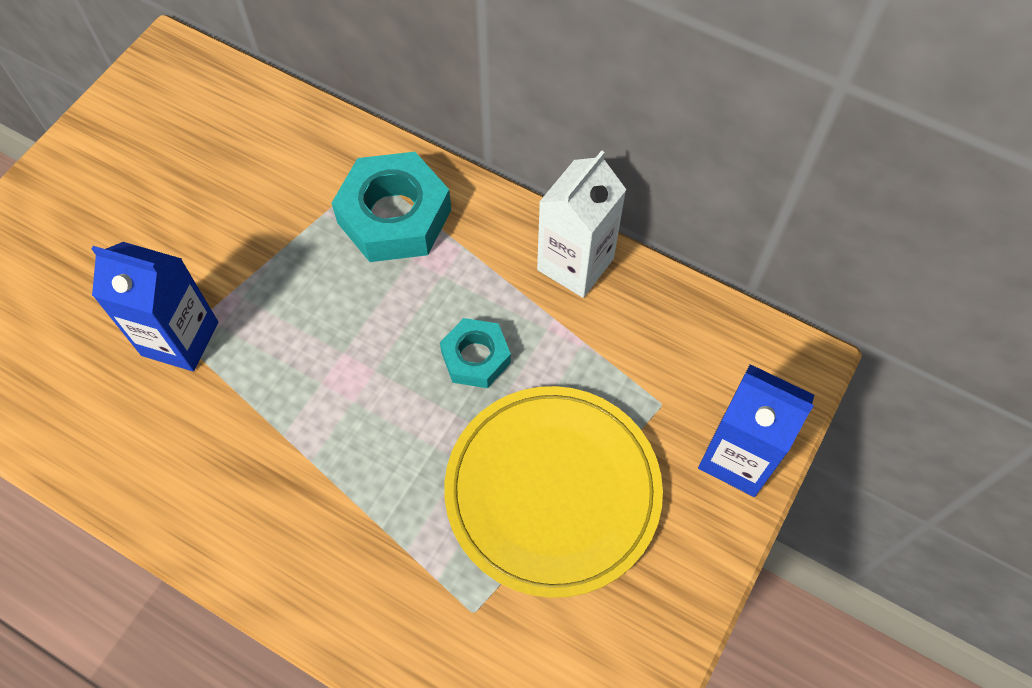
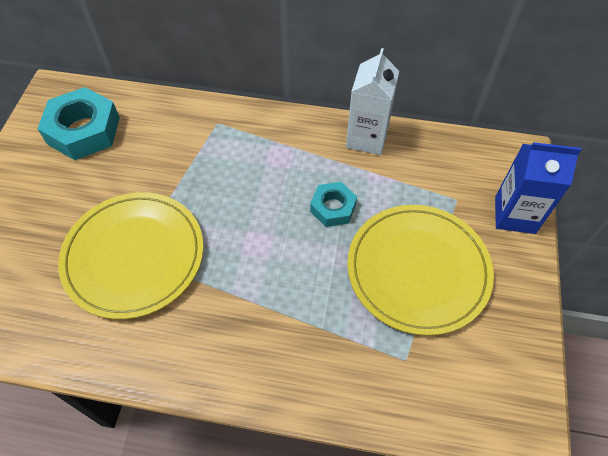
camera: 20 degrees left, 5 degrees down
(180, 339) = (134, 256): blue carton -> yellow plate
(394, 216) = (243, 143): turquoise nut -> turquoise nut (84, 130)

